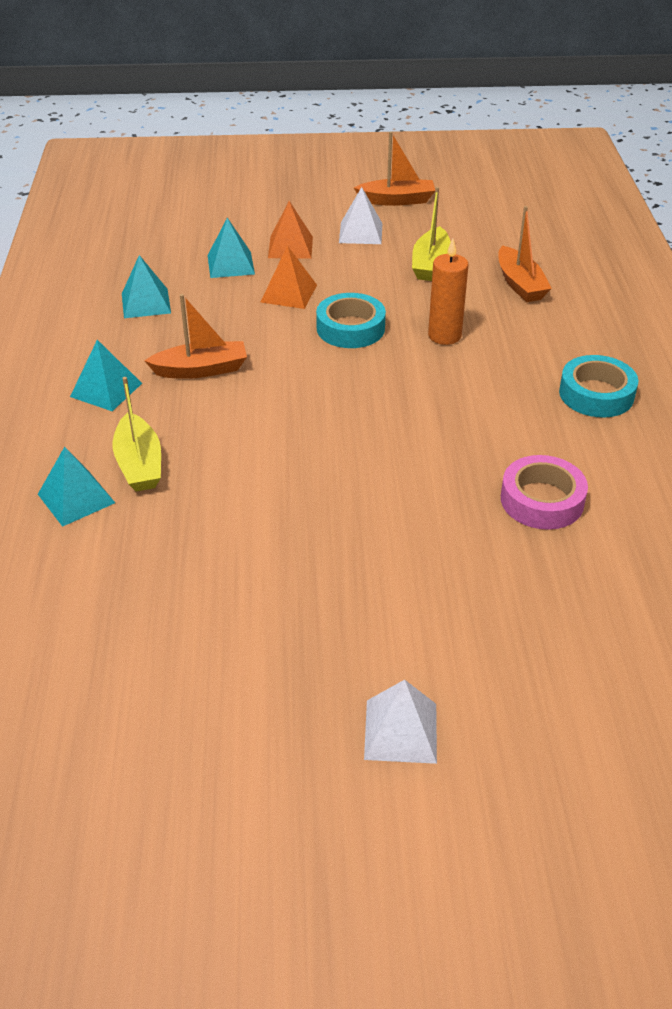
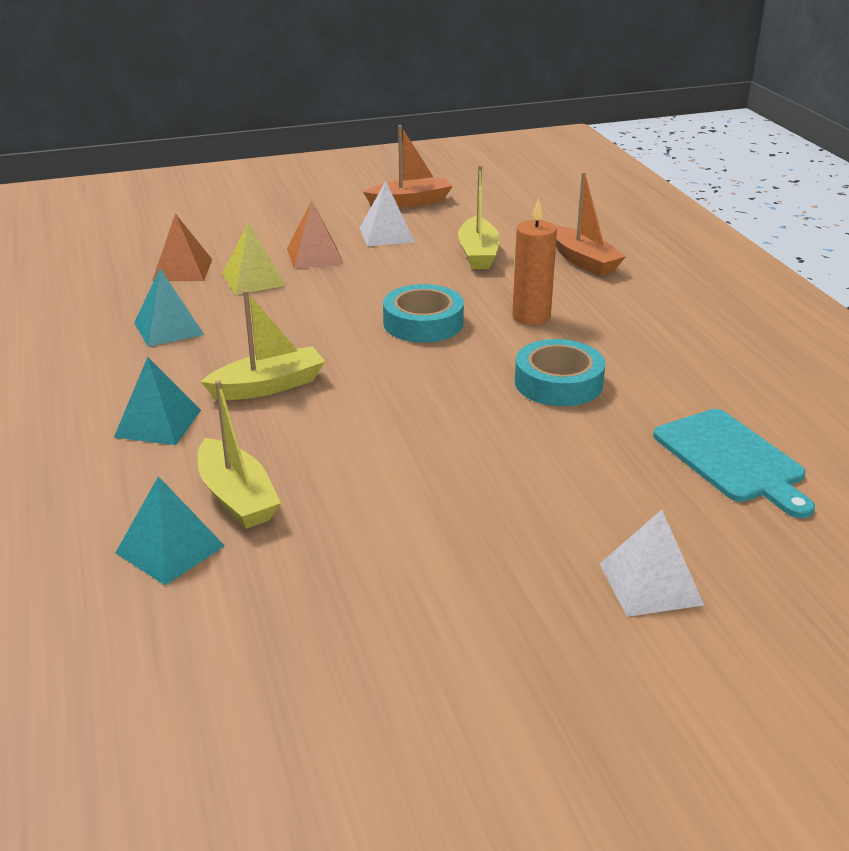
camera: 15 degrees left, 10 degrees down
(201, 370) = (268, 386): orange boat -> yellow boat
(231, 264) = (253, 279): turquoise pyramid -> yellow pyramid
(289, 293) = (335, 298): orange pyramid -> orange pyramid (182, 269)
(400, 731) = (724, 747): white pyramid -> white pyramid (650, 584)
(542, 500) = (732, 459): pink tape -> turquoise cutting board
(596, 394) = (724, 349): turquoise tape -> turquoise tape (558, 383)

